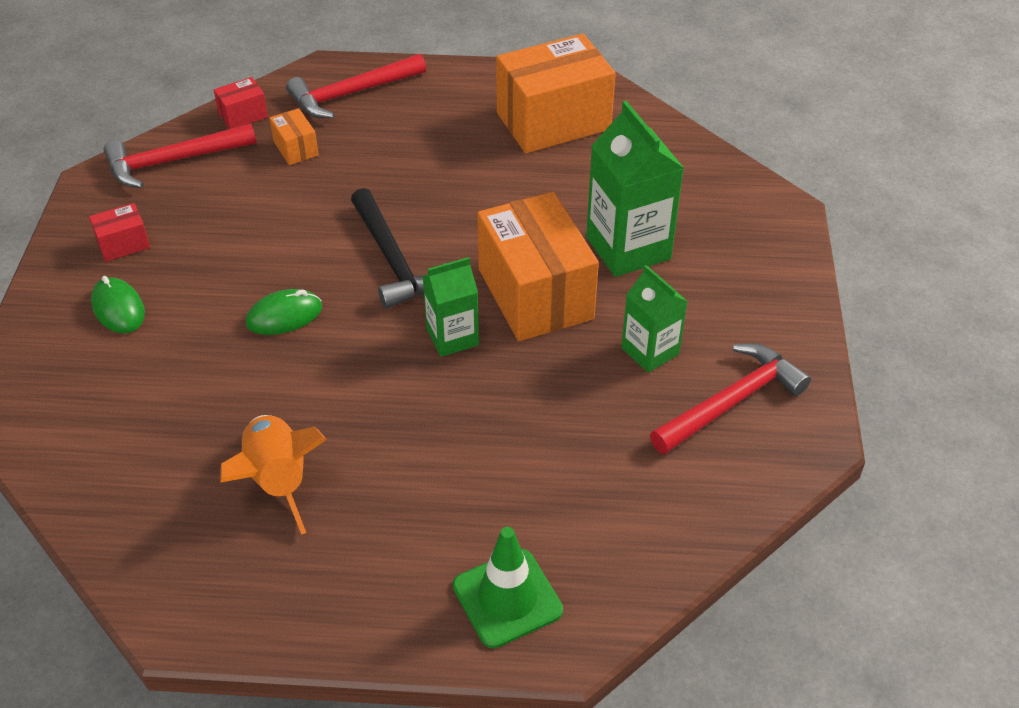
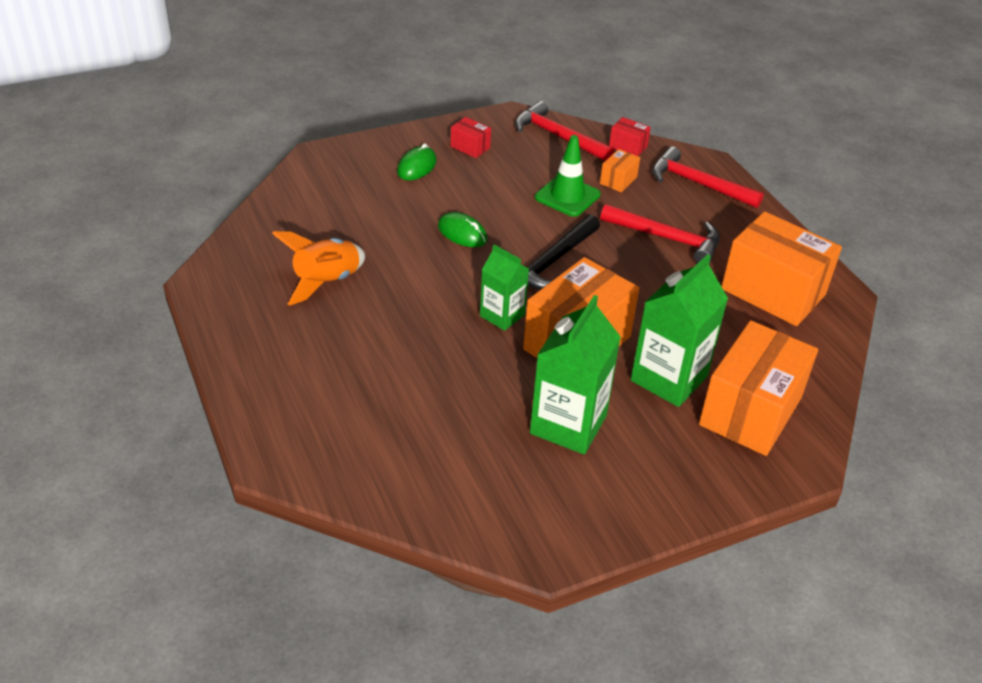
camera: 60 degrees right, 5 degrees down
(507, 598) = (293, 419): green traffic cone -> green traffic cone (567, 196)
(650, 351) = (568, 424): green carton -> green carton, size x1.65
(703, 212) = (750, 411): none -> orange box
(732, 402) = (551, 489): red hammer -> red hammer (667, 238)

